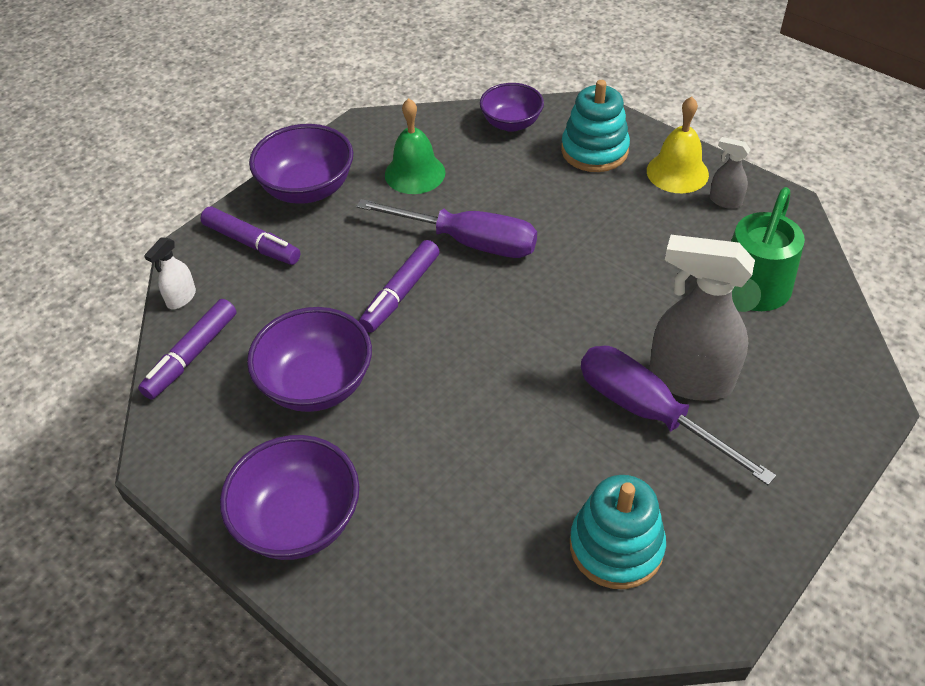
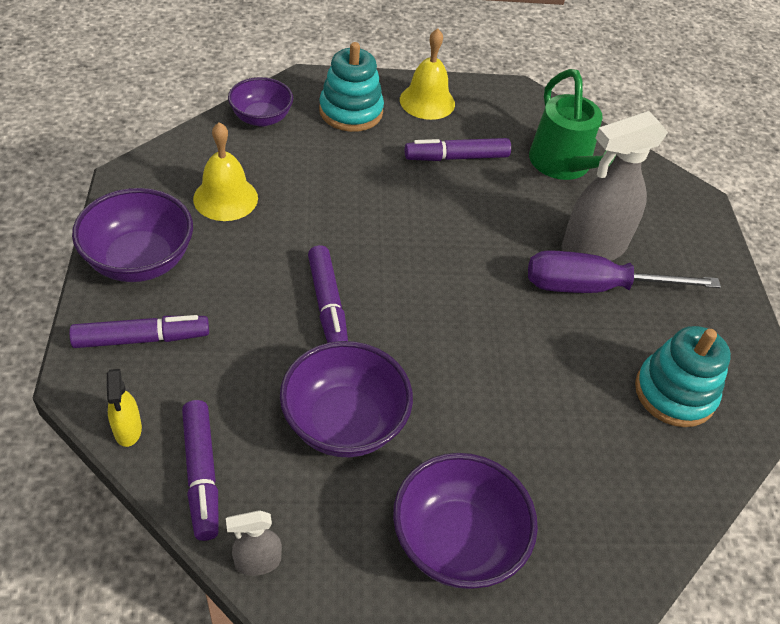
camera: 50 degrees left, 0 degrees up
(181, 298) = (128, 430): white spray bottle -> yellow spray bottle
(415, 173) = (225, 198): green bell -> yellow bell
(468, 242) = (334, 233): purple screwdriver -> none
(648, 233) = (456, 157): none -> purple marker
(725, 201) = (480, 108): grey spray bottle -> grey spray bottle (257, 562)

